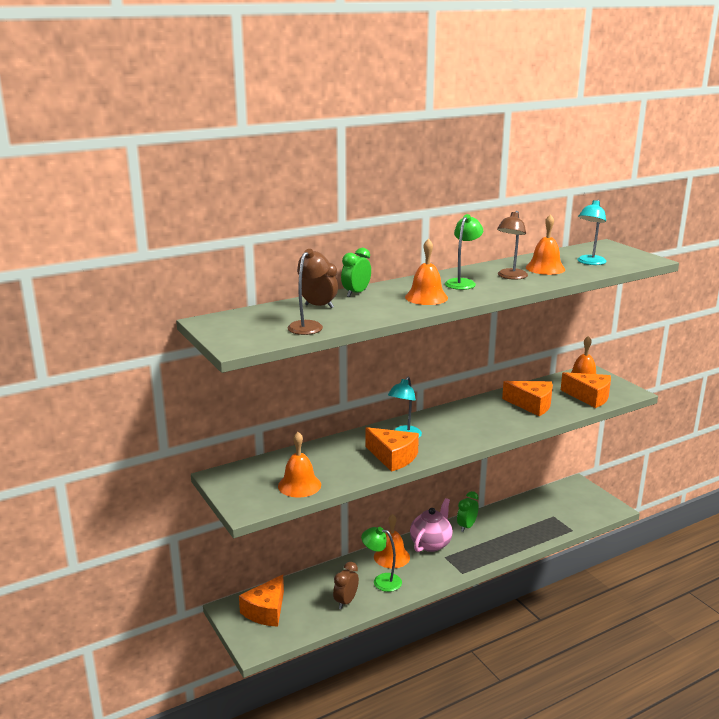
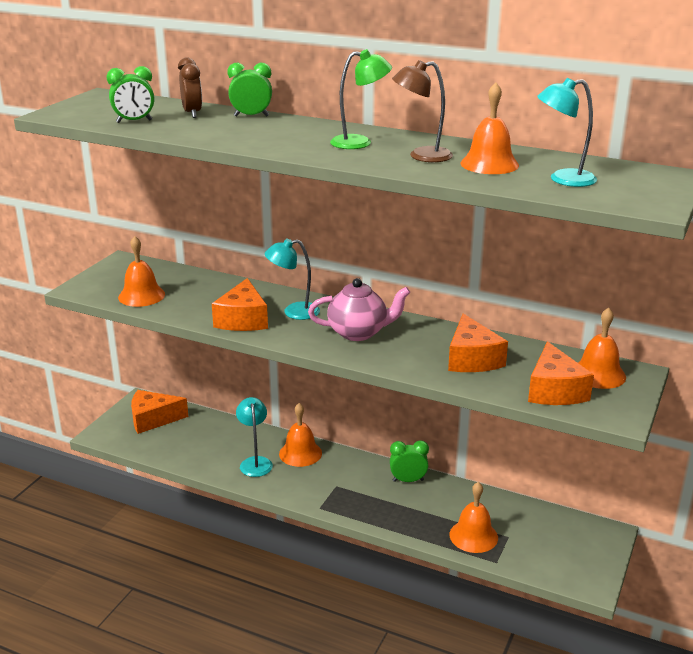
camera: 55 degrees right, 5 degrees up
(309, 325) = (134, 121): brown lamp -> green clock
(346, 602) = (204, 455): brown clock -> none
(381, 581) = (255, 462): green lamp -> turquoise lamp
(426, 297) = (283, 139): orange bell -> orange bell (473, 536)
(431, 543) = (349, 468): pink teapot -> pink teapot (358, 333)

